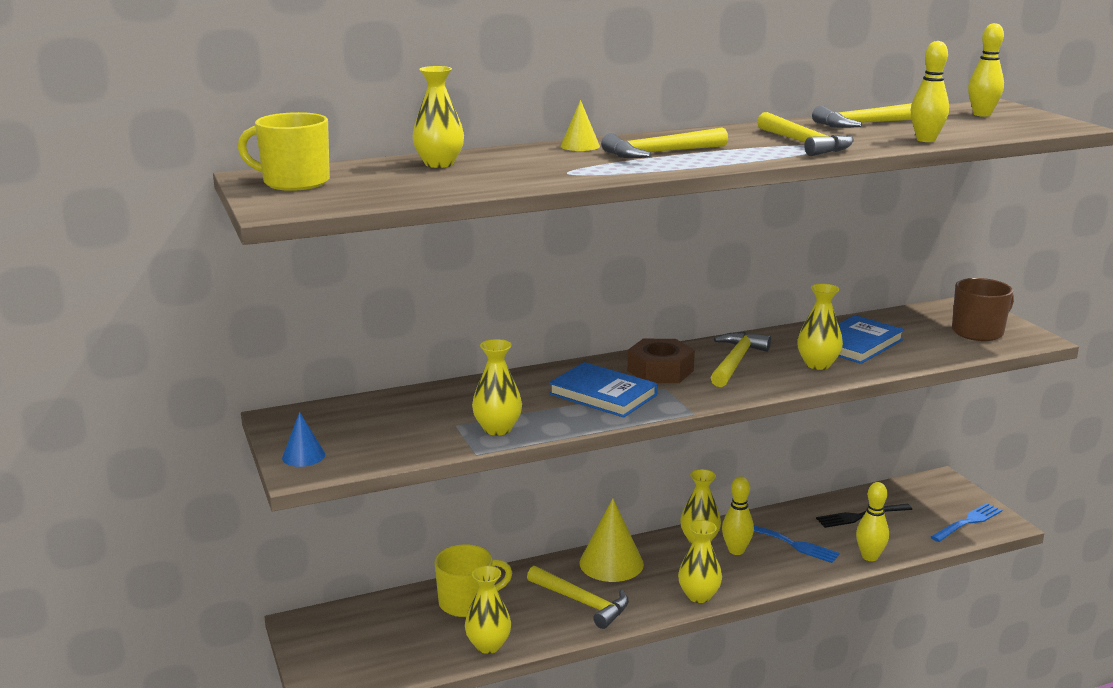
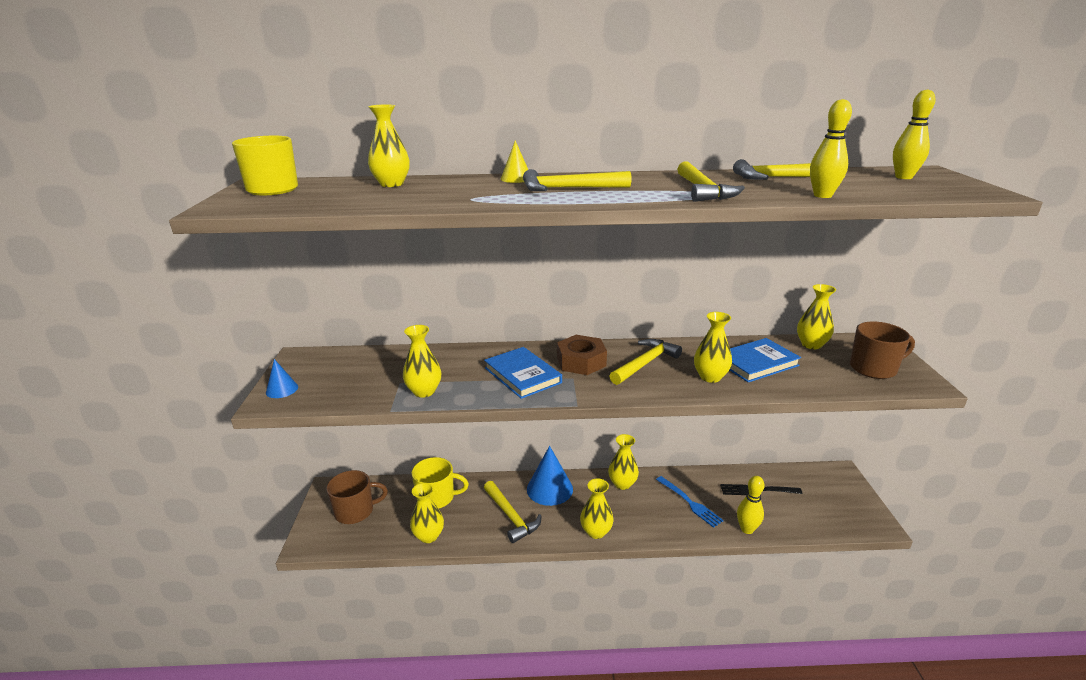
camera: 20 degrees right, 5 degrees up
(363, 641) = (355, 511): none -> brown mug
(611, 563) = (549, 489): yellow cone -> blue cone
(736, 550) = (644, 499): yellow bowling pin -> none
(902, 317) = (811, 345): none -> yellow vase
(968, 522) = (846, 516): blue fork -> none

